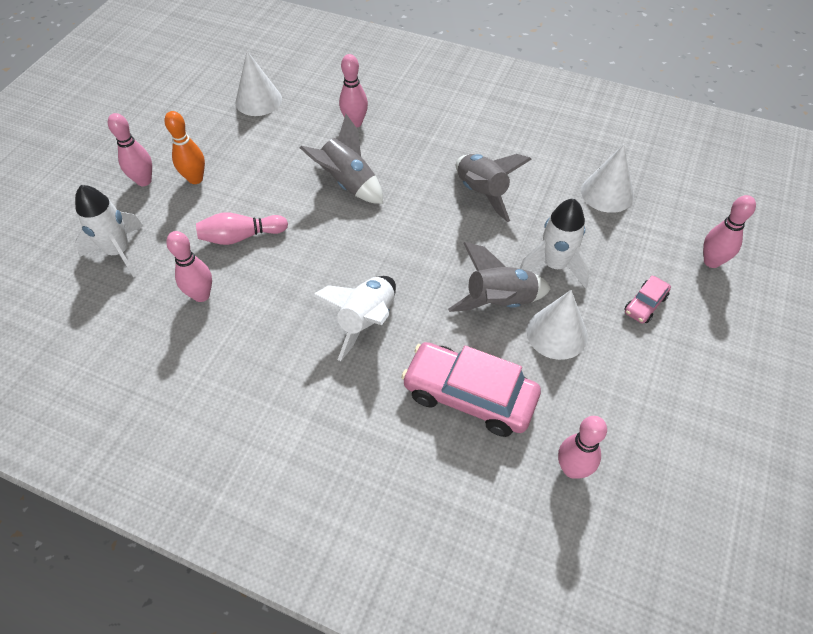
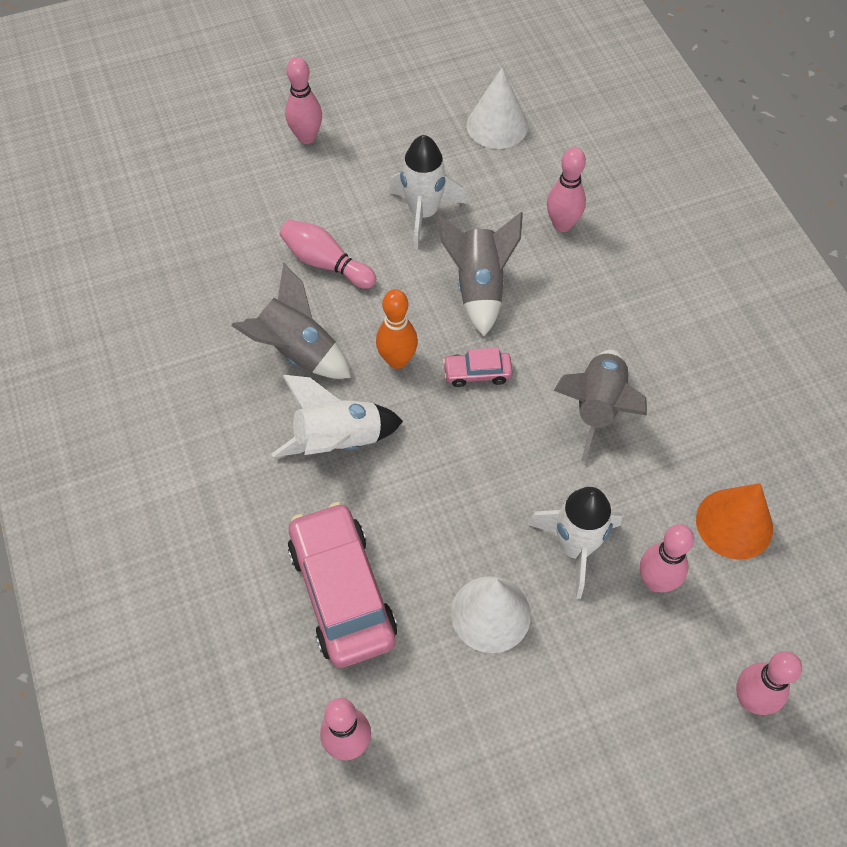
camera: 45 degrees right, 5 degrees up
(119, 252) = (217, 194): white rocket -> white rocket (423, 213)
(195, 179) = (350, 170): orange bowling pin -> orange bowling pin (397, 360)
(201, 295) = (236, 293): pink bowling pin -> pink bowling pin (656, 581)
(499, 302) = (475, 533): grey rocket -> grey rocket (297, 352)
(607, 193) = (734, 523): white cone -> orange cone
(645, 304) = (615, 672): pink car -> pink car (477, 373)

